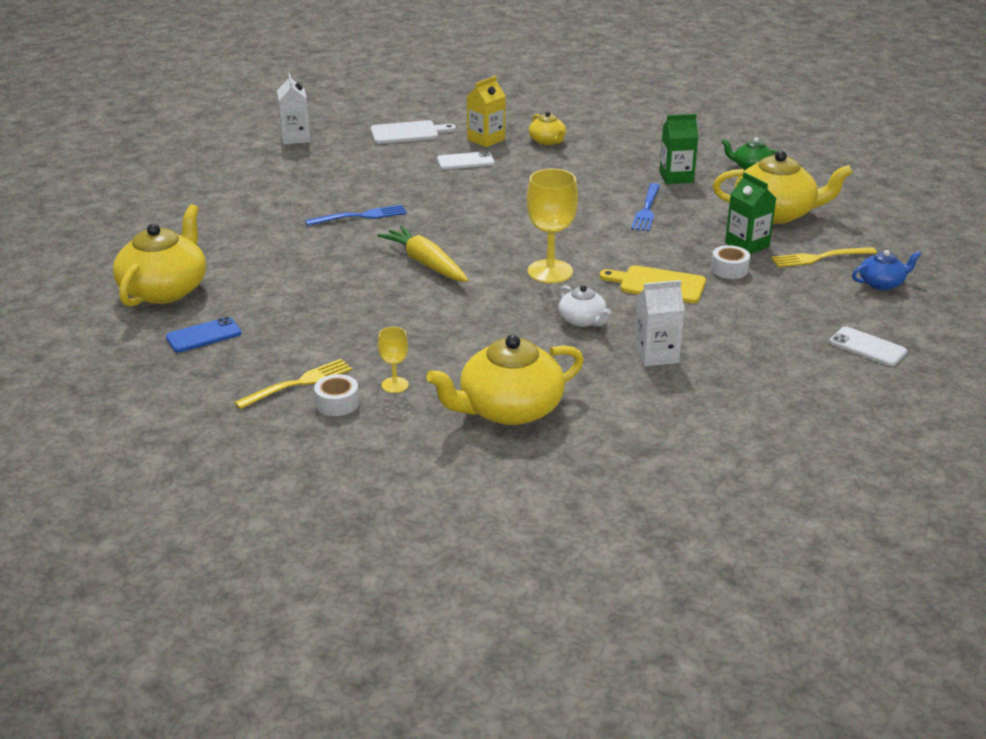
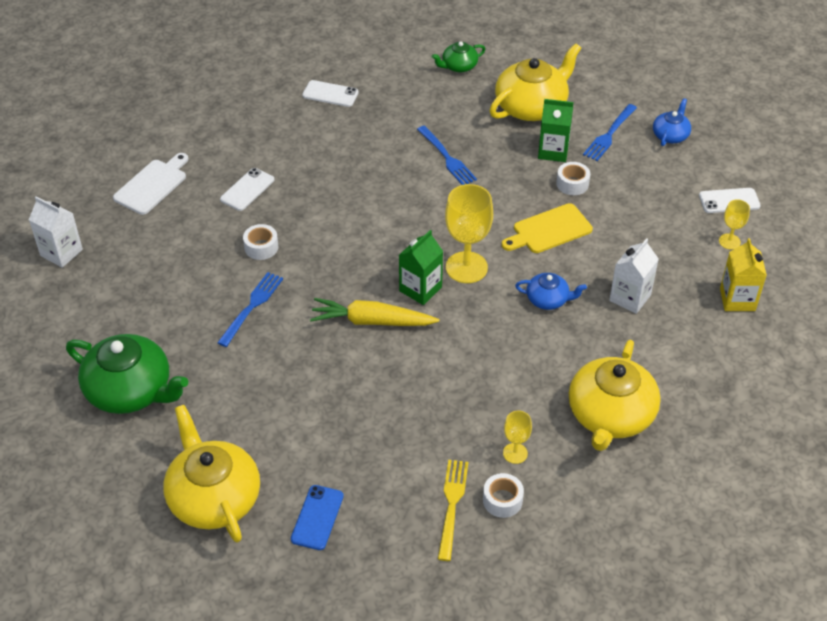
camera: 45 degrees left, 15 degrees up
(215, 216) = (130, 390): none -> green teapot
(421, 192) = (261, 247): none -> white tape
(486, 139) = (228, 153): yellow carton -> yellow carton (737, 299)
(547, 141) = (279, 126): yellow teapot -> none
(582, 320) = (548, 299): white teapot -> blue teapot
(616, 141) = (330, 94): none -> white phone
(676, 177) = (423, 109): green carton -> green carton (420, 289)
(819, 370) = (729, 241): none -> yellow goblet
(820, 258) = (609, 134): yellow fork -> blue fork

